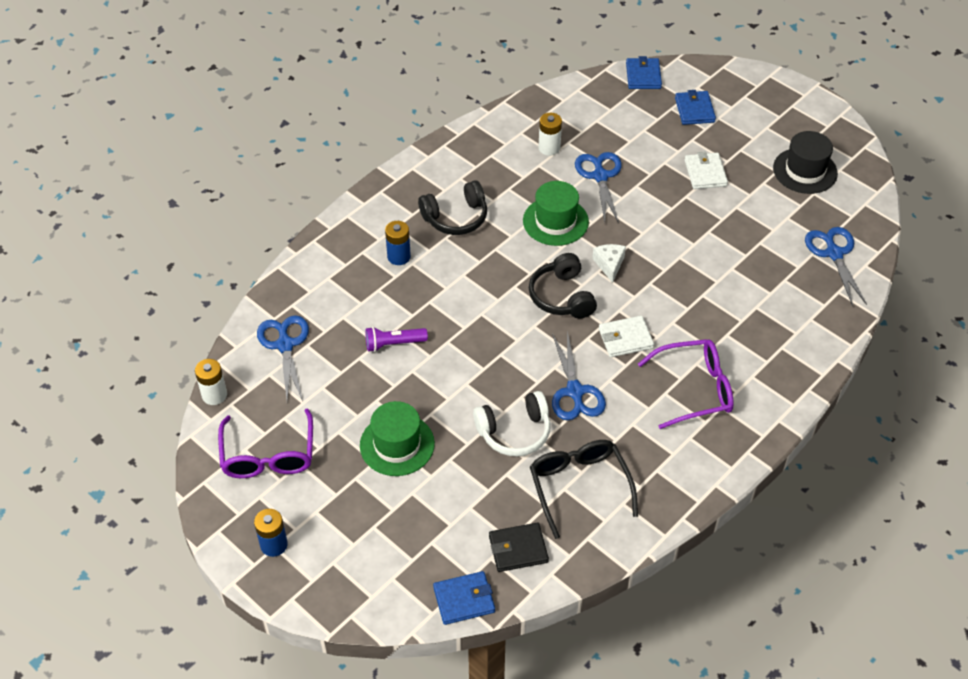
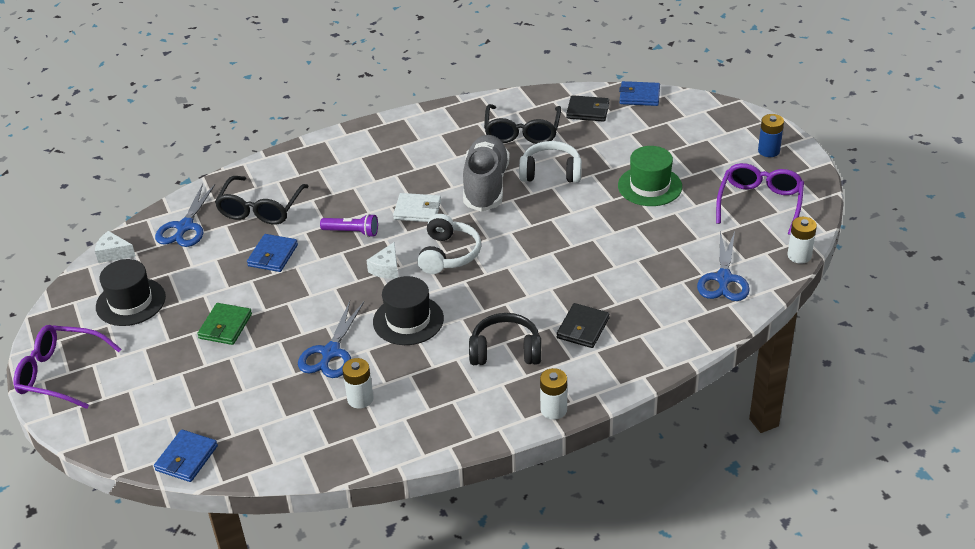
camera: 155 degrees left, 10 degrees down
(392, 181) = (553, 410): none -> white battery
(394, 344) = (621, 255): purple flashlight -> purple flashlight (352, 232)
(399, 256) = (583, 328): blue battery -> black wallet
(555, 221) = (408, 320): green hat -> black hat
(562, 296) = (448, 254): black headphones -> white headphones
(575, 392) = (486, 186): blue scissors -> grey shoe
(694, 110) = (171, 397): blue wallet -> blue wallet (273, 255)
(694, 389) = (390, 165): purple glasses -> purple glasses (60, 373)
(705, 173) = (225, 326): white wallet -> green wallet
(781, 294) = (260, 209): none -> black glasses
(869, 209) = (113, 253): none -> white cheese

